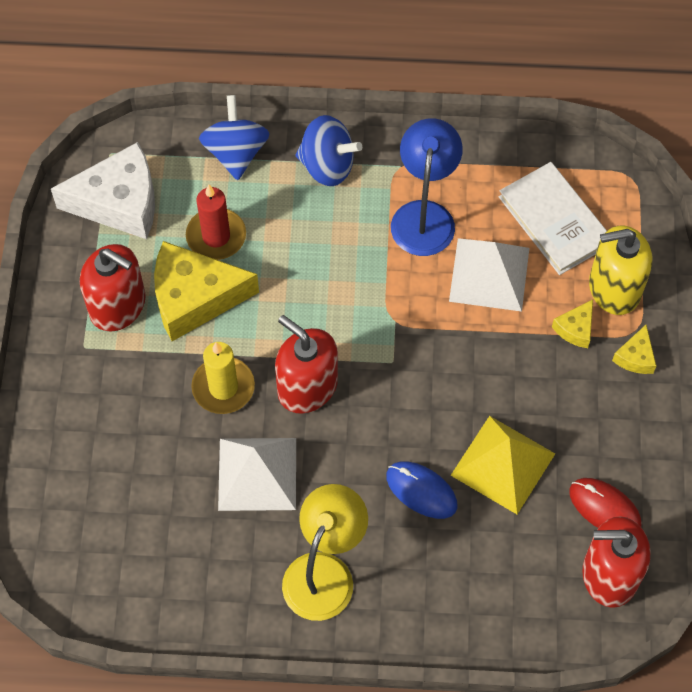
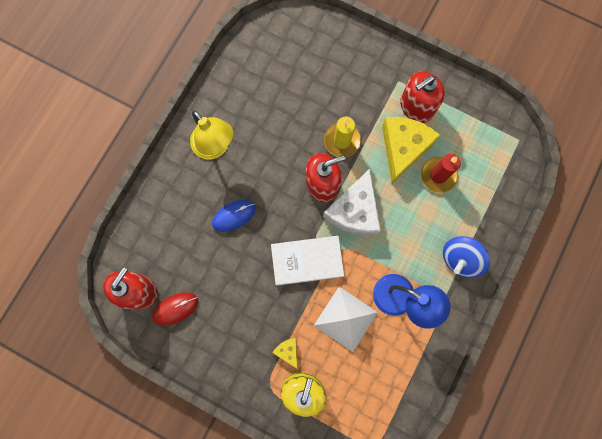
camera: 115 degrees right, 15 degrees up
(119, 202) = (483, 132): white cheese -> white cheese (354, 211)
(236, 153) = (491, 210): blue spinning top -> none
(257, 473) = (284, 137): white pyramid -> none
(502, 464) = (227, 266): yellow pyramid -> none
(554, 220) = (364, 377): white book -> white book (307, 261)
(635, 357) = (254, 377): yellow cheese -> none

